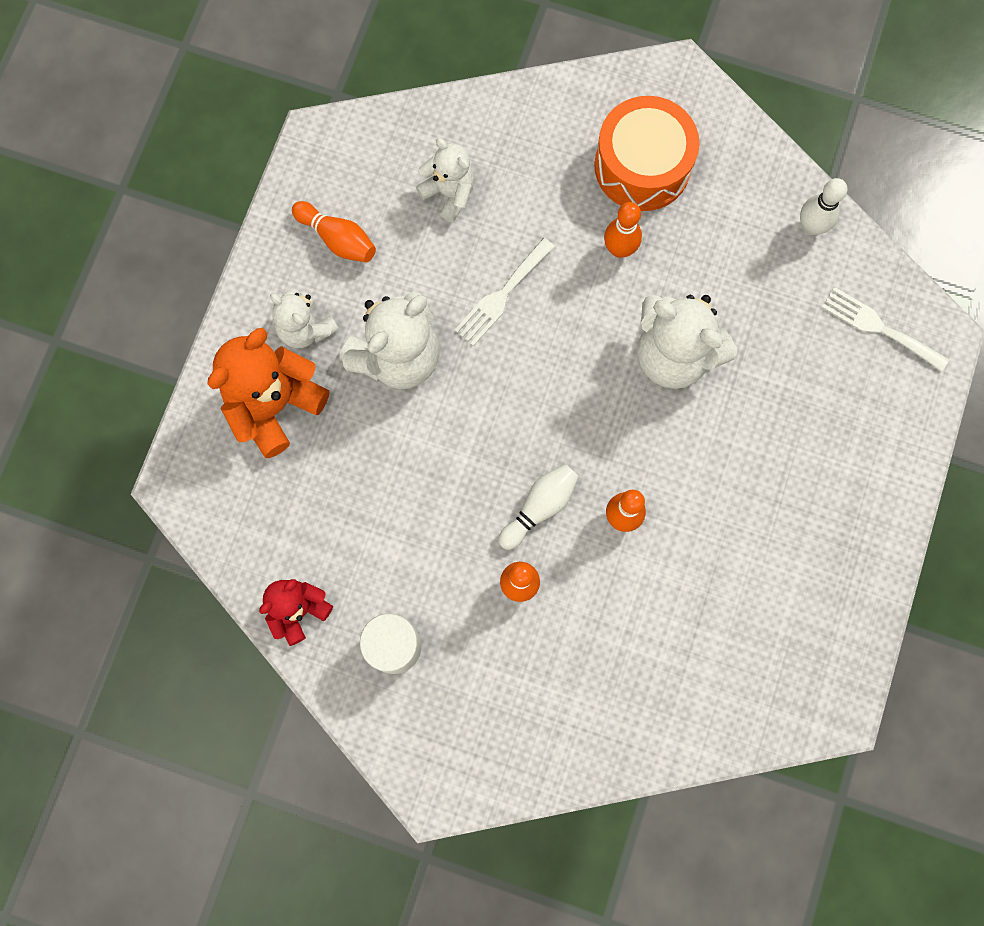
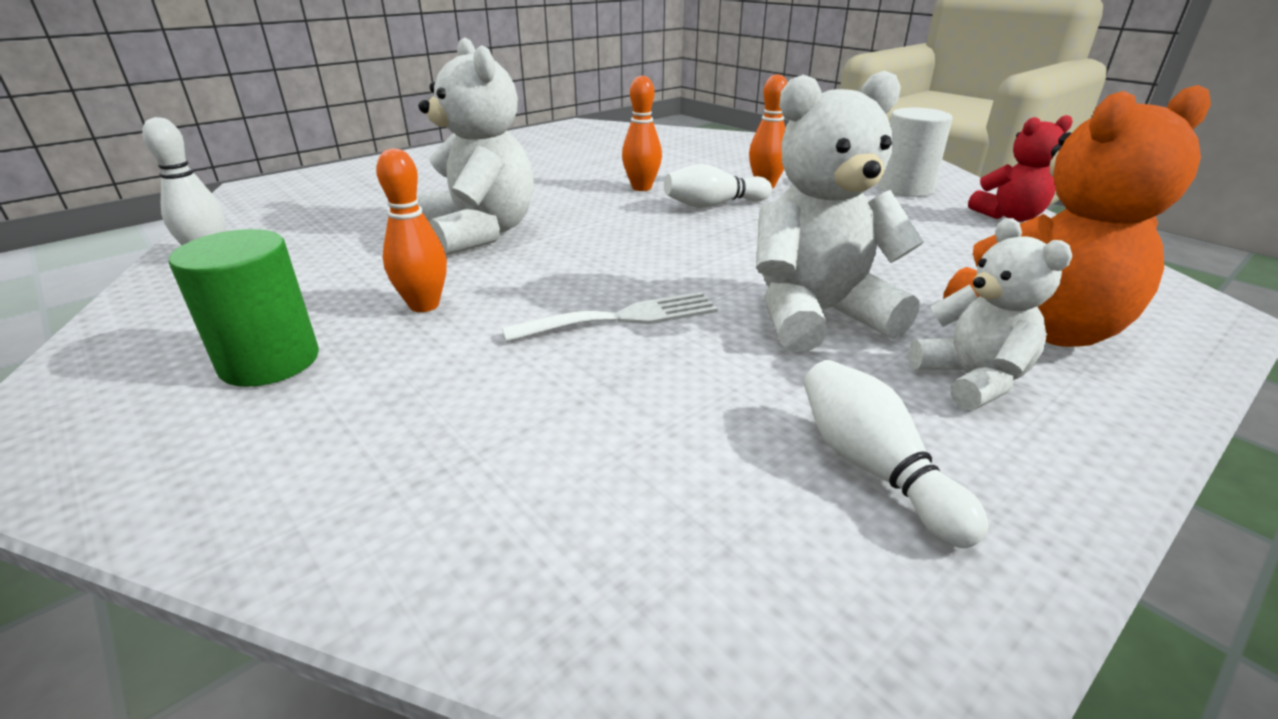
camera: 150 degrees left, 45 degrees down
(337, 239) = (873, 468): orange bowling pin -> white bowling pin
(449, 193) = (599, 448): white teddy bear -> none
(642, 166) = (270, 361): orange drum -> green cylinder
(879, 328) = (287, 200): white fork -> none

